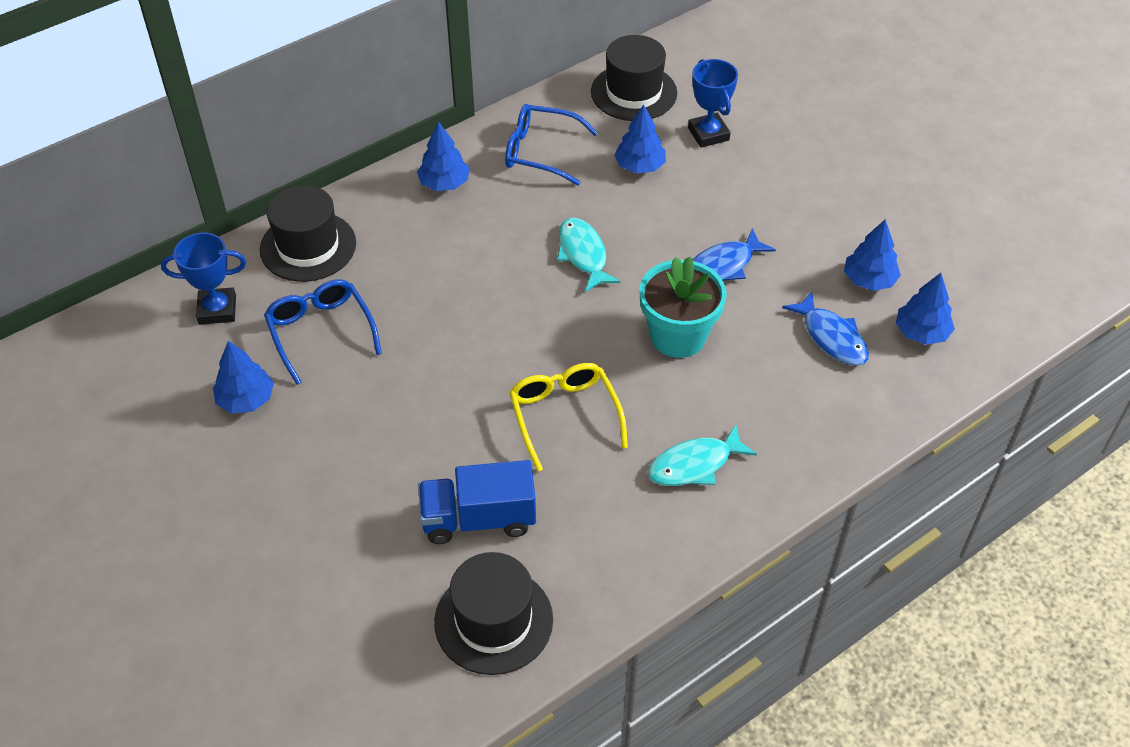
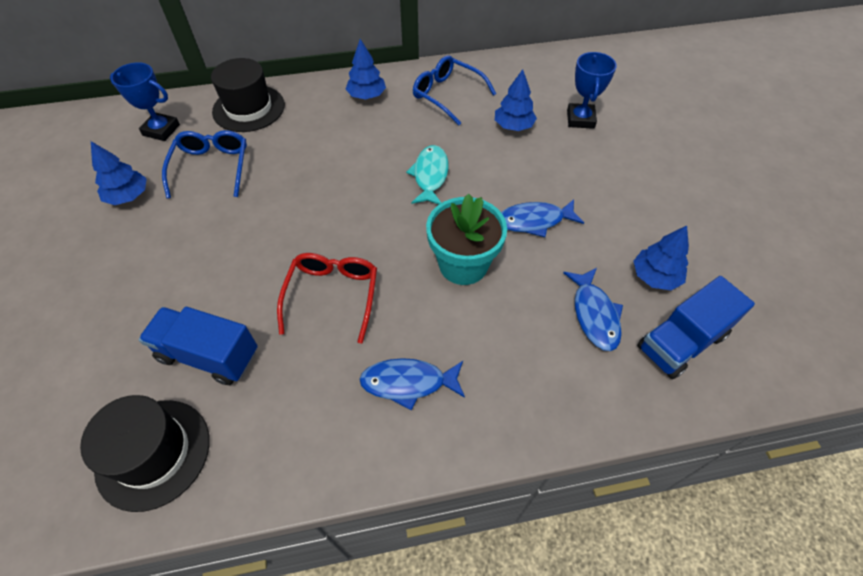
camera: 25 degrees right, 5 degrees up
(564, 416) = (332, 296): yellow glasses -> red glasses
(633, 92) = (540, 75): black hat -> none
(694, 464) = (408, 382): turquoise fish -> blue fish
(921, 332) = (681, 342): blue tree -> blue truck

